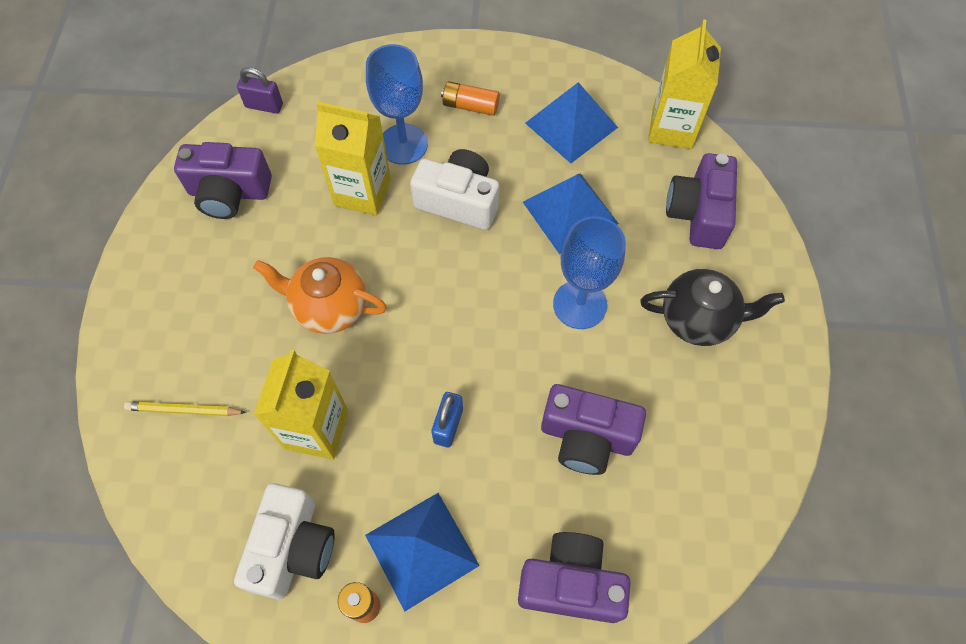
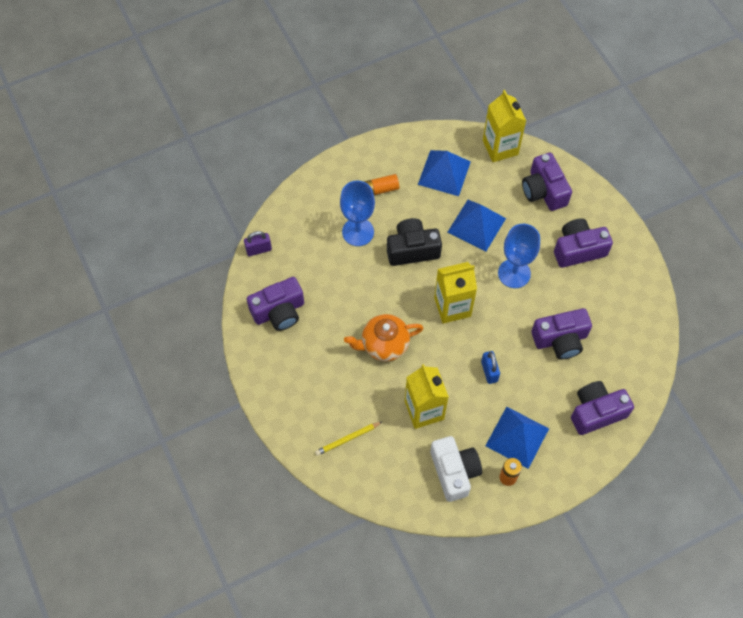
camera: 30 degrees left, 0 degrees up
(362, 192) = (355, 272): yellow carton -> yellow carton (452, 307)
(459, 201) = (412, 249): white camera -> black camera
(699, 319) = (578, 249): black teapot -> purple camera

